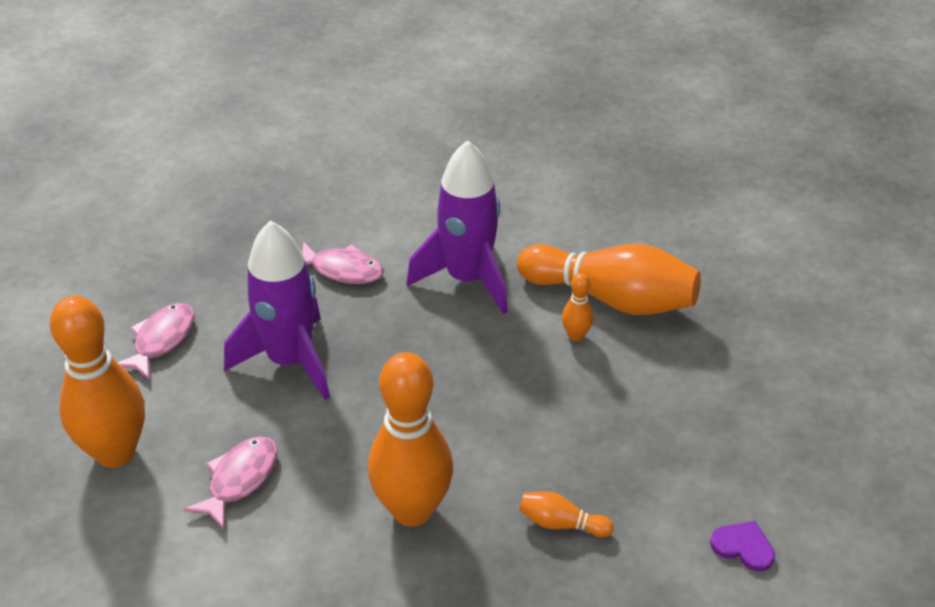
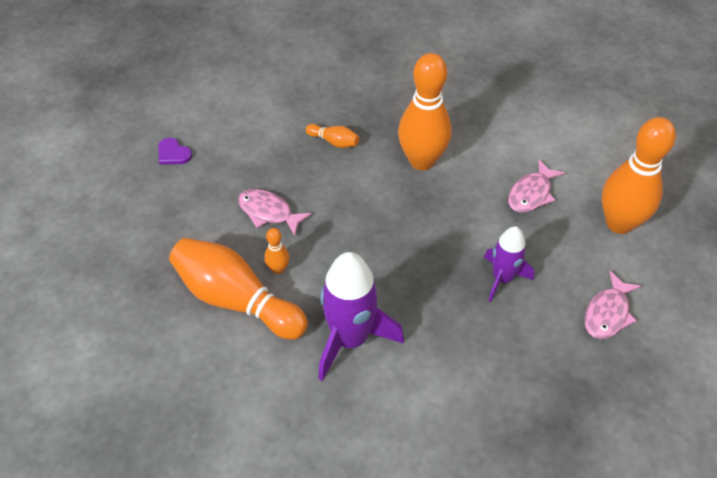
camera: 170 degrees left, 10 degrees up
(290, 361) = (502, 278): purple rocket -> purple rocket, size x0.61
(342, 270) = (458, 366): pink fish -> pink fish (268, 212)
(743, 547) = (235, 116): purple heart -> purple heart (173, 153)

